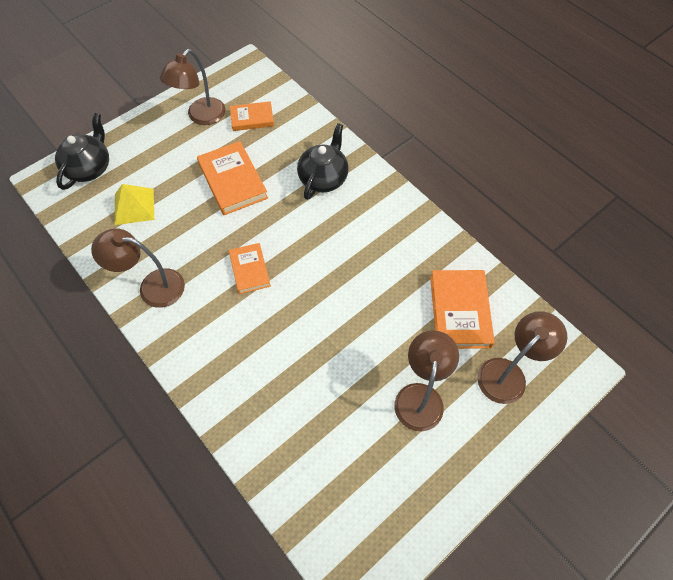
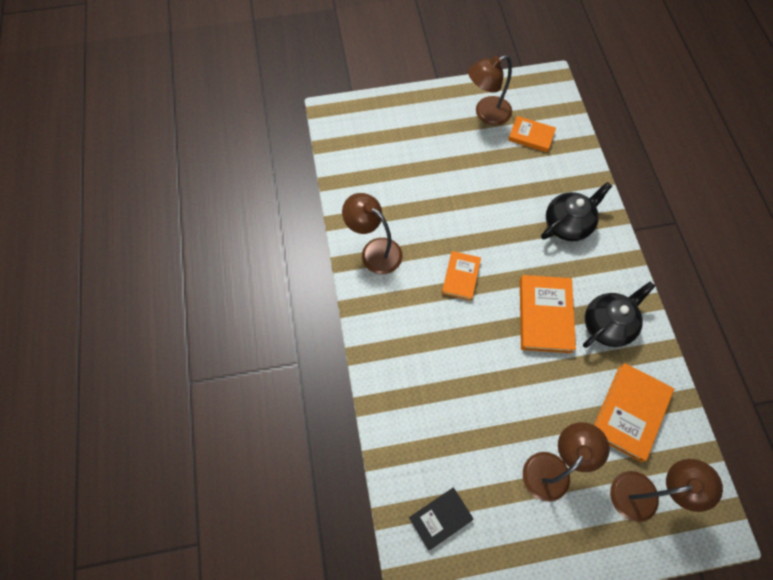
camera: 30 degrees right, 5 degrees up
(90, 168) = (371, 119): black teapot -> black teapot (607, 324)
(134, 206) = (392, 172): yellow pyramid -> none
(233, 181) = (485, 188): orange book -> orange book (545, 315)
(343, 503) = (440, 518): none -> black book

